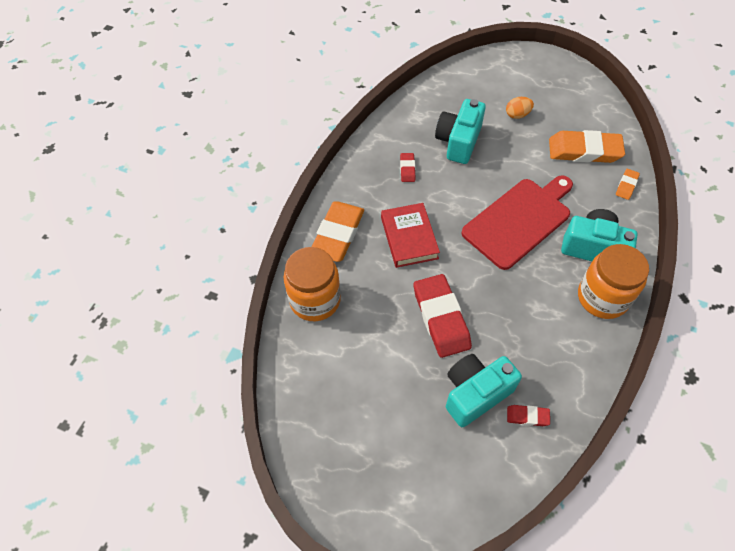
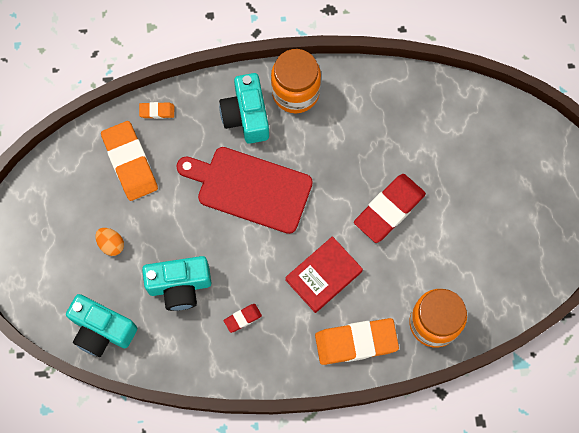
camera: 120 degrees left, 15 degrees up
(475, 393) = (439, 154): turquoise camera -> turquoise camera (102, 330)
(527, 416) = (435, 109): red eraser -> none

